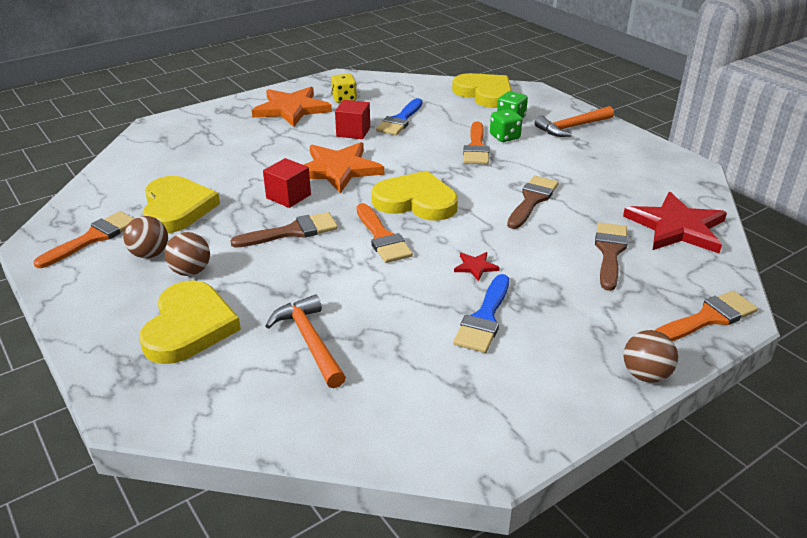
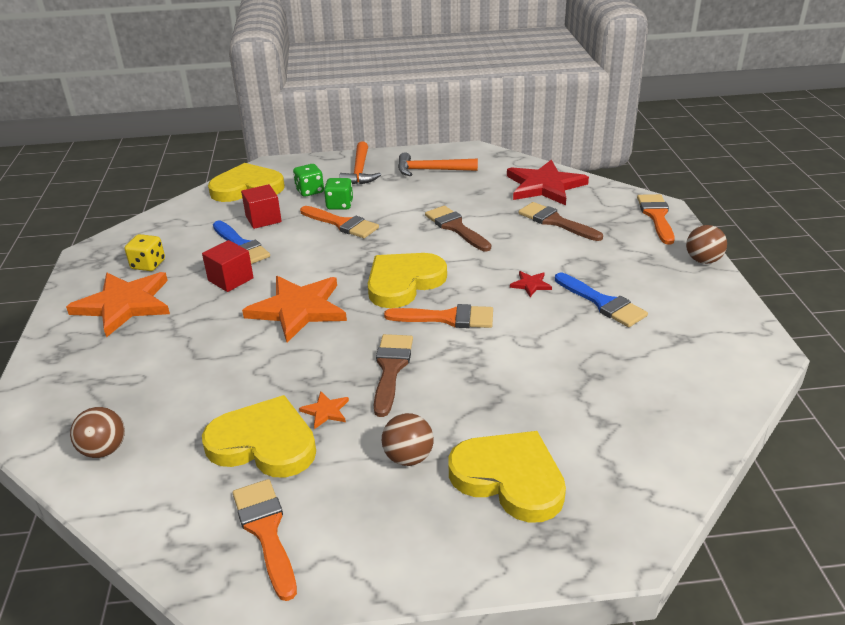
camera: 60 degrees left, 0 degrees up
(150, 254) = (347, 484): brown ball -> brown ball (104, 450)
(224, 220) = (325, 411): none -> orange star
(288, 196) = (320, 354): red cube -> red cube (263, 219)
(310, 341) = (580, 403): orange hammer -> orange hammer (431, 170)

